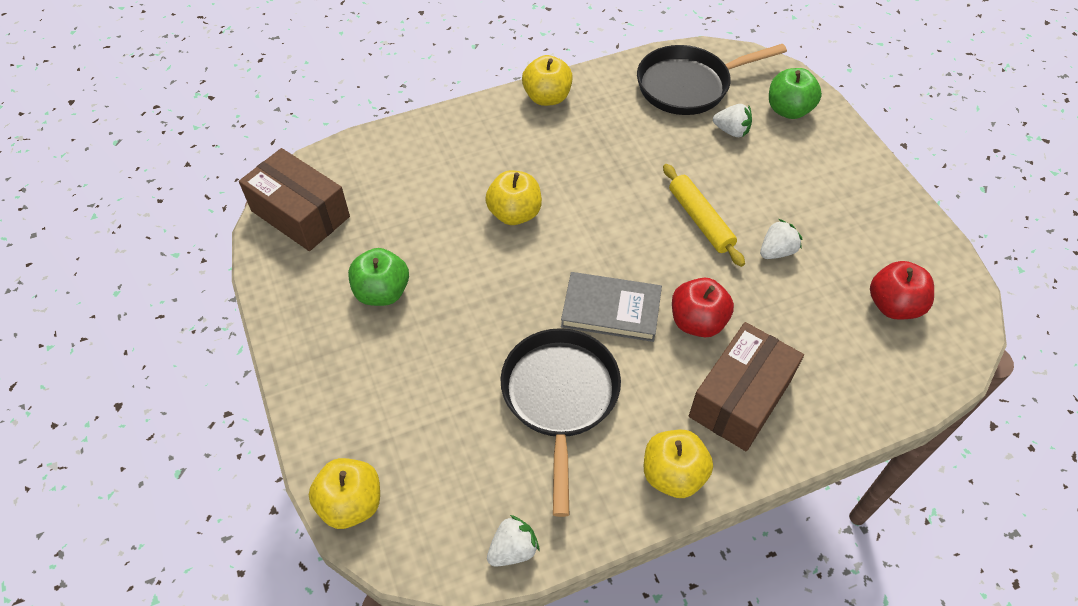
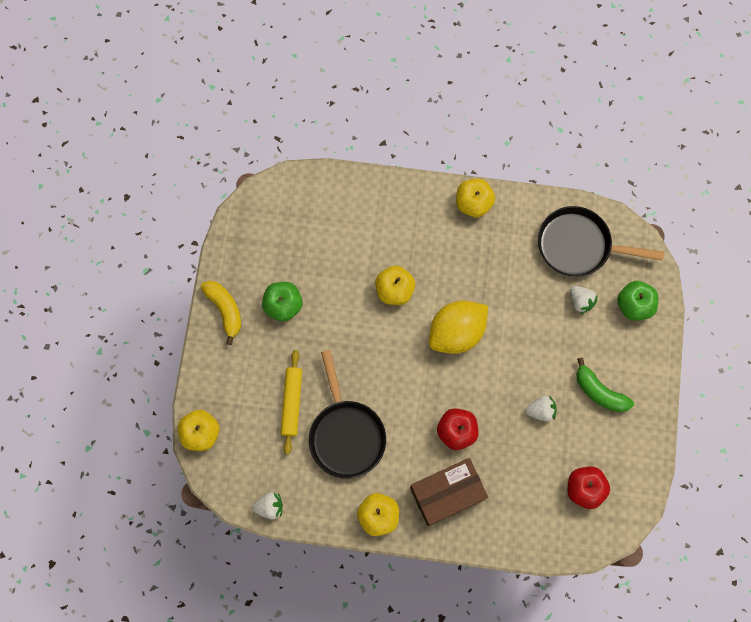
camera: 30 degrees right, 20 degrees up
(300, 214) = (263, 217): brown box -> none
(304, 334) = (225, 310): none -> yellow banana
(560, 398) = (346, 434): black pan -> black pan turned 135 degrees clockwise
(611, 309) = (410, 393): grey book -> none
(618, 221) = (456, 332): none -> yellow lemon
(700, 220) = (509, 360): yellow rolling pin -> yellow rolling pin (292, 403)
(823, 202) = (599, 392): none -> green banana

